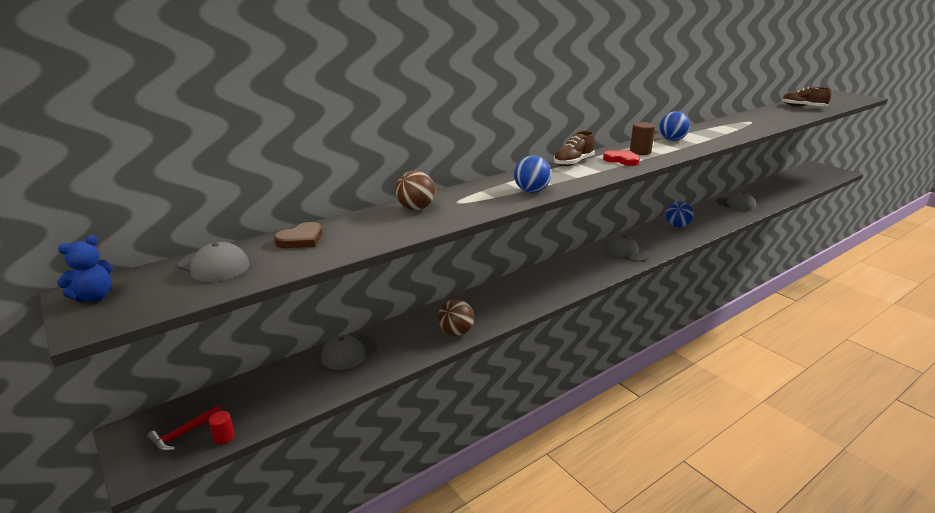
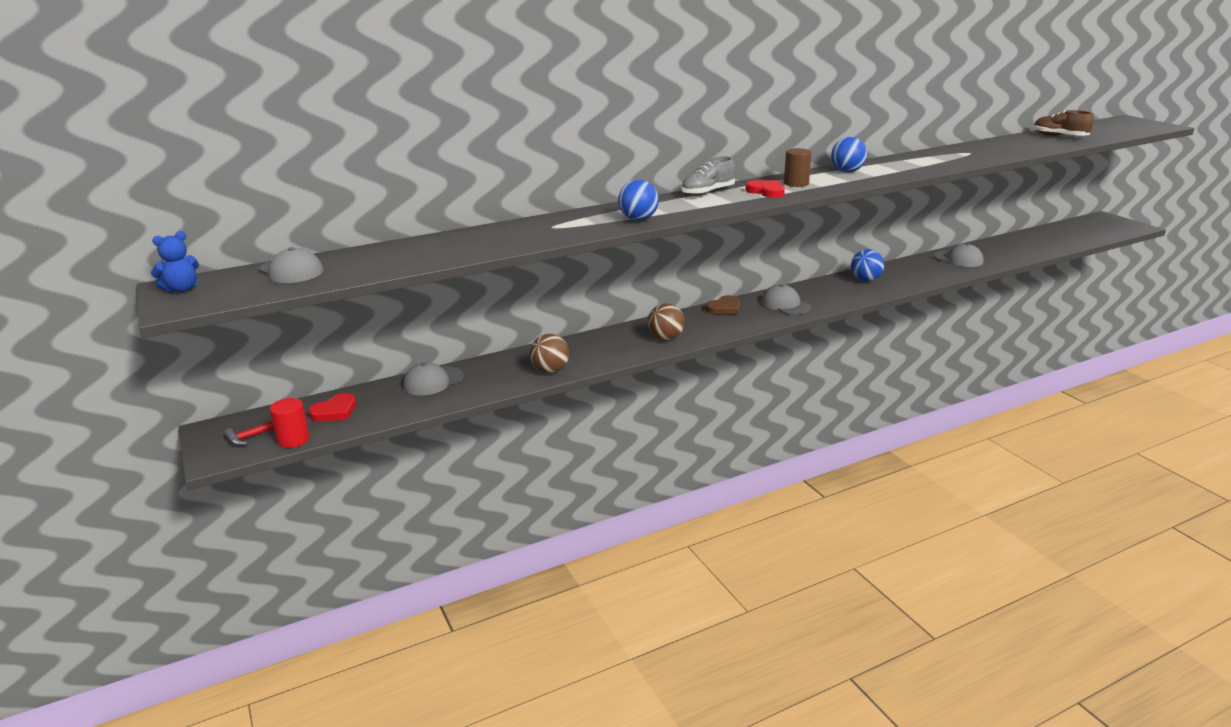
camera: 10 degrees right, 0 degrees up
(224, 437) = (293, 440): red cylinder -> red cylinder, size x1.61
(259, 396) = (335, 411): none -> red heart
(301, 239) = (379, 253): brown heart -> brown heart (724, 308)
(416, 208) = (506, 231): brown ball -> brown ball (666, 338)
(573, 162) = (707, 192): brown shoe -> grey shoe

